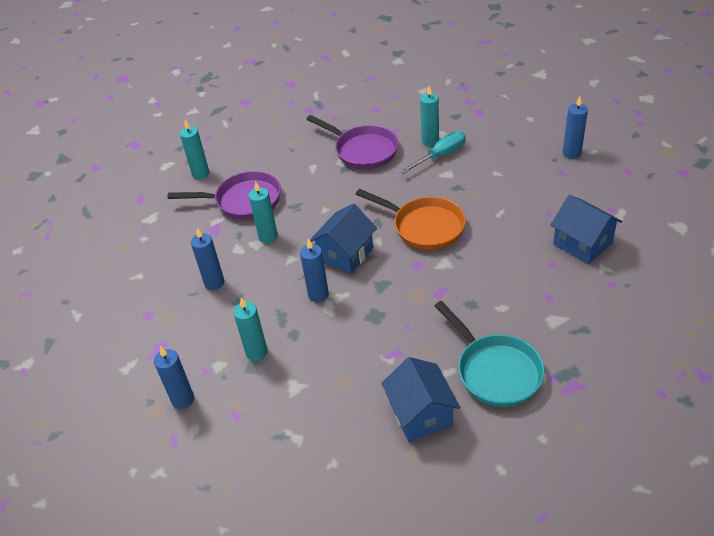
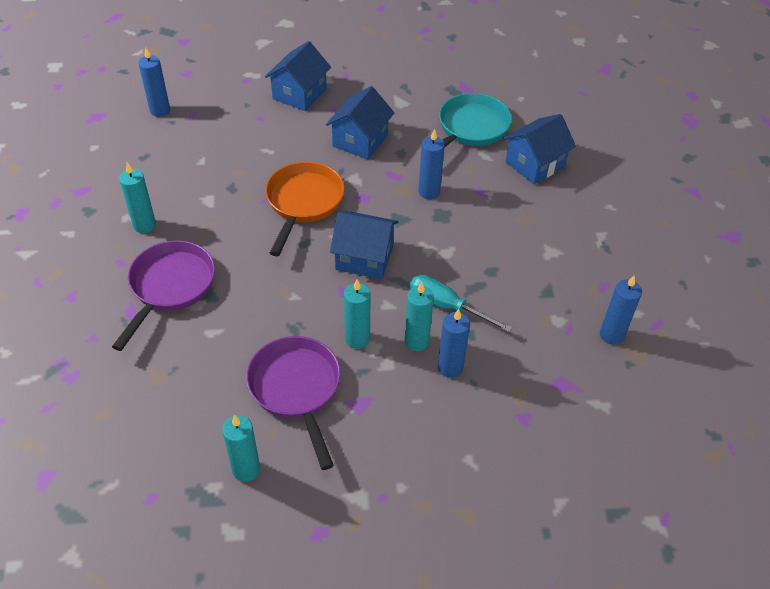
camera: 115 degrees left, 5 degrees up
(256, 352) = (527, 293): turquoise candle -> turquoise candle (416, 341)
(318, 294) = (431, 265): blue candle -> blue candle (429, 192)
(440, 155) = (174, 211): turquoise screwdriver -> turquoise screwdriver (447, 306)
(498, 277) = (360, 140): none -> blue house

